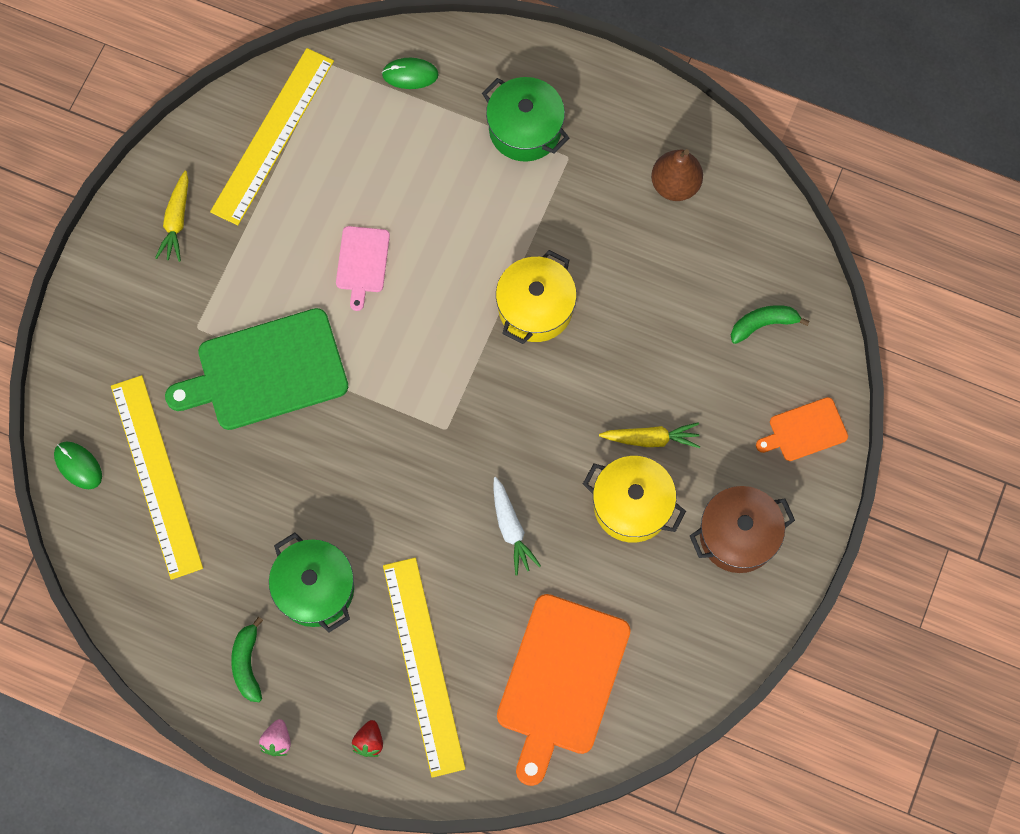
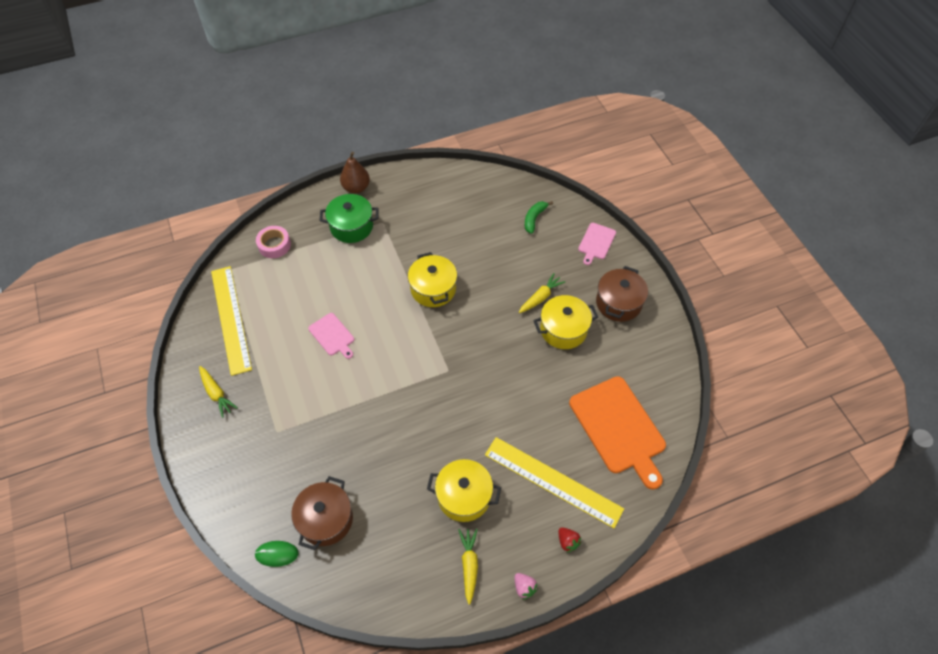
camera: 45 degrees left, 15 degrees down
(156, 476) = (326, 519): yellow ruler -> brown pot
(247, 664) = (469, 565): green banana -> yellow carrot
(266, 371) = (334, 421): green cutting board -> none
(315, 588) = (464, 496): green pot -> yellow pot
(410, 74) = (274, 245): green mouse -> pink tape
(511, 529) = (524, 385): white carrot -> none
(675, 185) = (440, 198): brown pear -> brown pear (356, 188)
(805, 430) = (596, 242): orange cutting board -> pink cutting board

